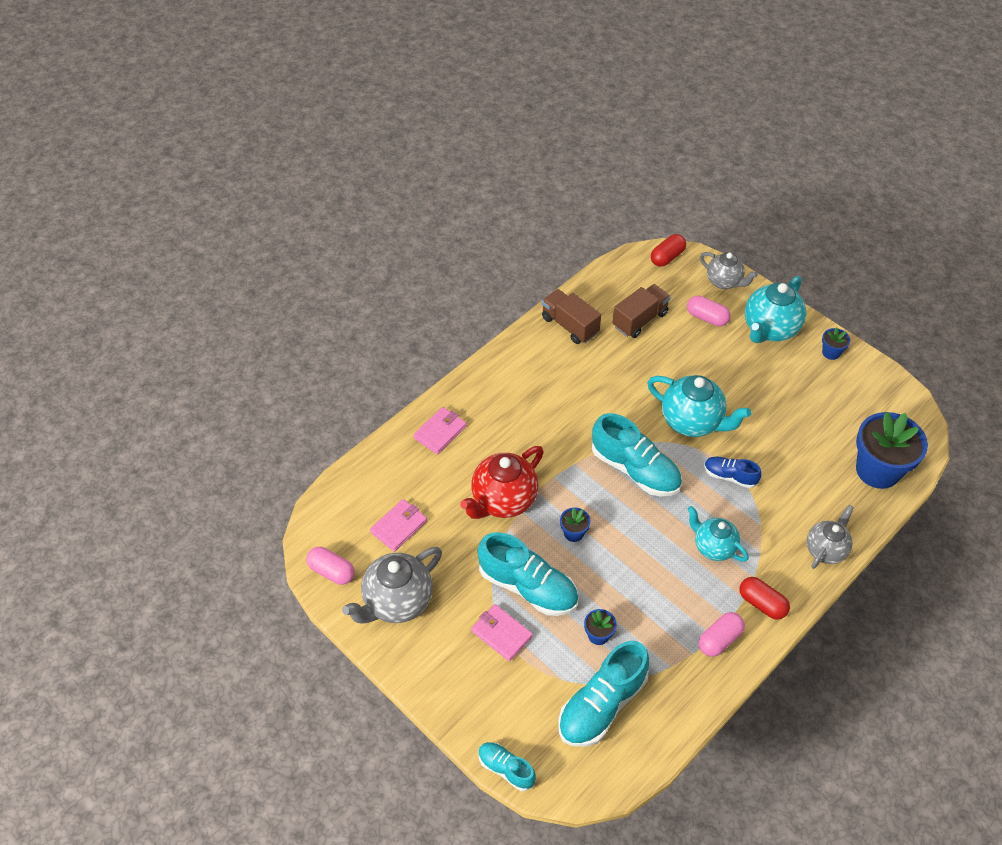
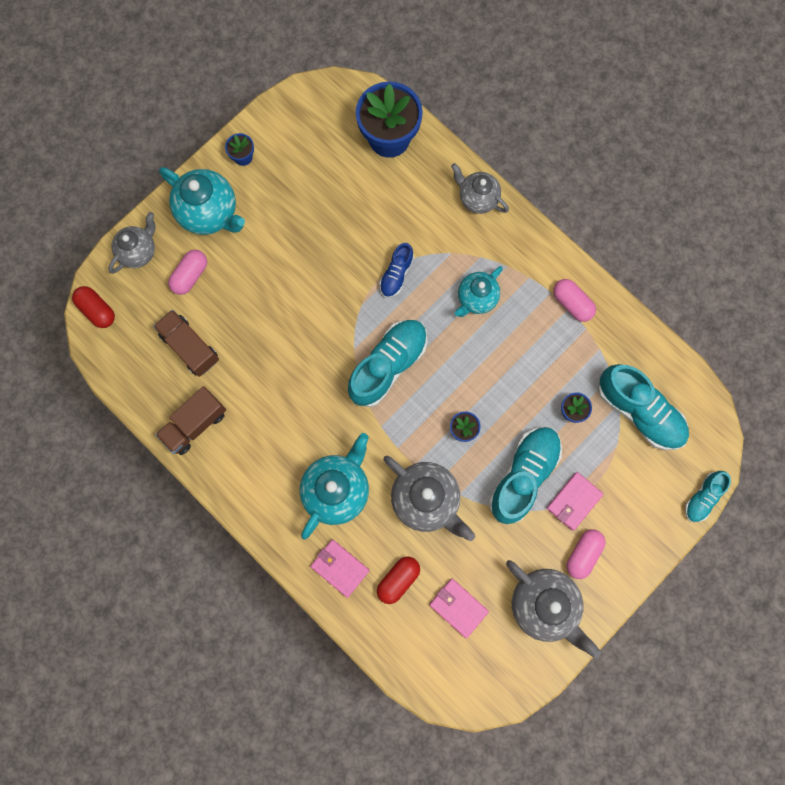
camera: 90 degrees left, 25 degrees up
(332, 571) = (511, 675): pink capsule -> pink capsule (583, 554)
(503, 501) = (426, 500): red teapot -> grey teapot
(692, 422) = (330, 304): turquoise teapot -> turquoise teapot (337, 489)
(762, 603) = (534, 262): red capsule -> red capsule (398, 579)

